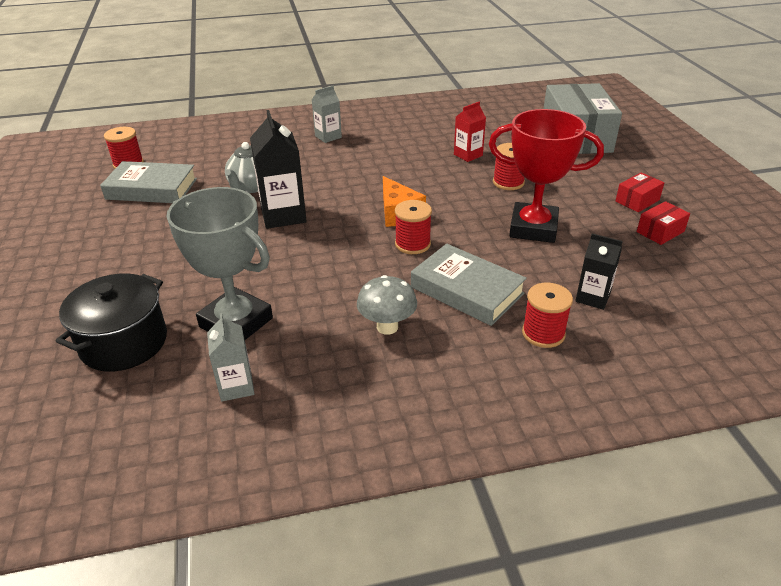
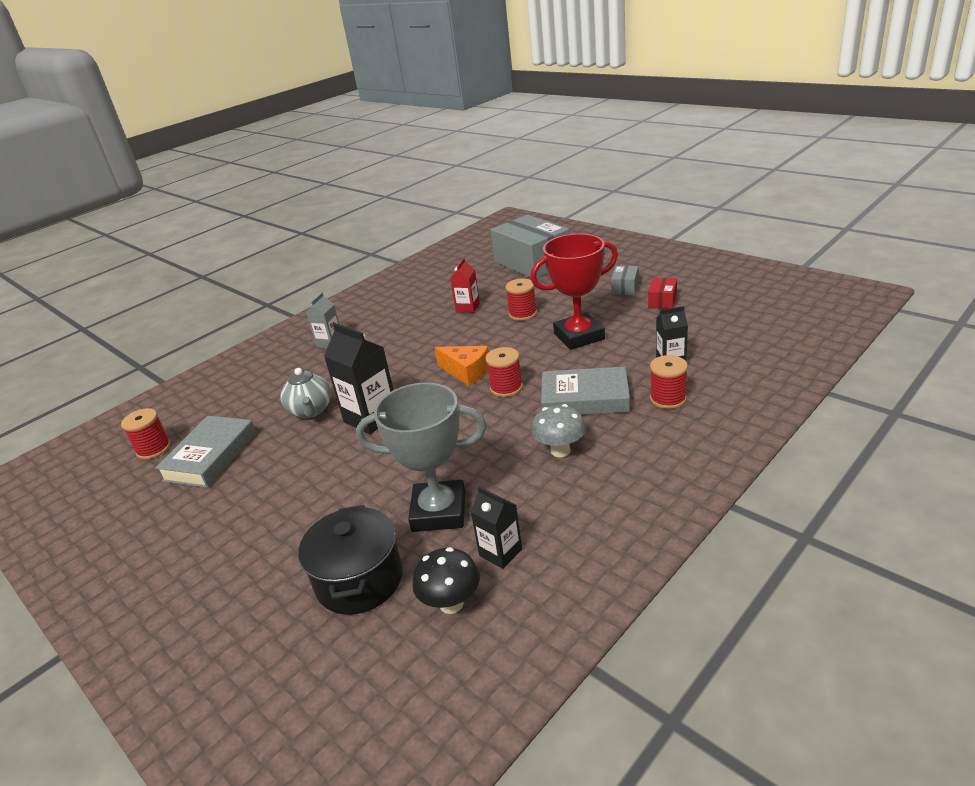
camera: 30 degrees left, 5 degrees down
(152, 189) = (211, 456): grey book -> grey book turned 45 degrees counterclockwise
(155, 404) = (451, 603): none -> black mushroom
(236, 386) = (500, 552): grey carton -> black carton
(637, 201) = (625, 287): red box -> grey box

